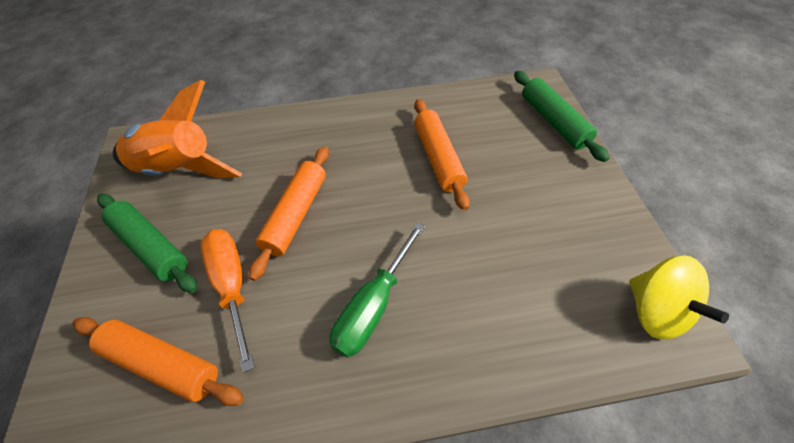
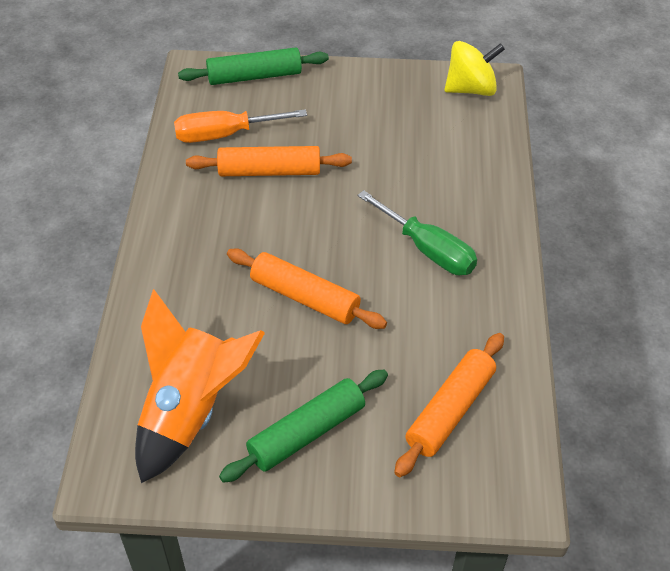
camera: 80 degrees left, 5 degrees down
(232, 285) = (378, 355): orange screwdriver -> orange screwdriver (225, 134)

